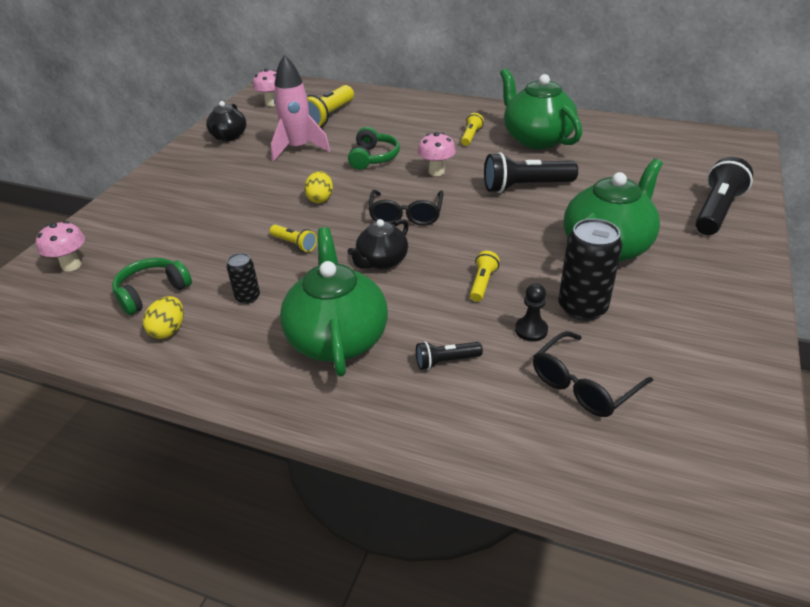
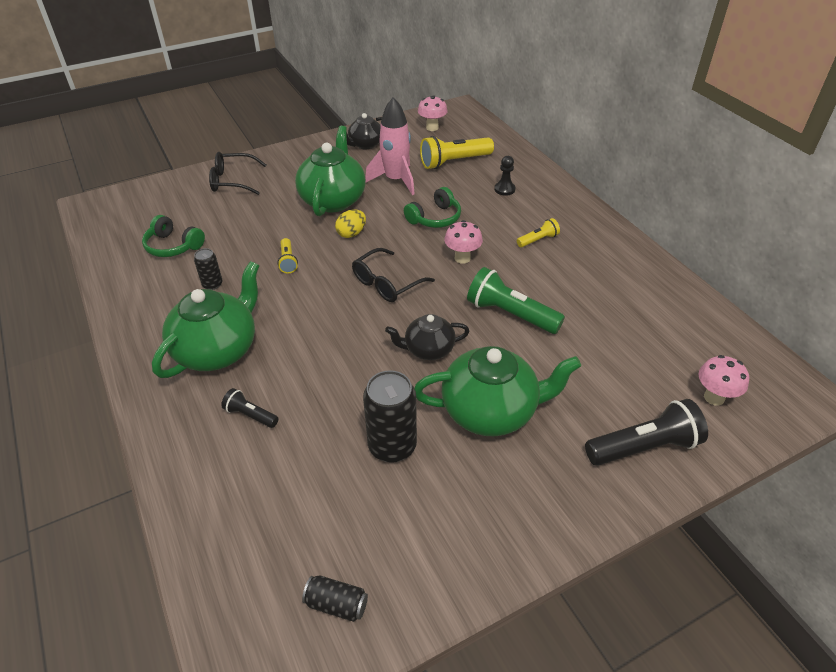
camera: 40 degrees right, 5 degrees up
(71, 265) = (161, 199): pink mushroom -> pink mushroom (714, 397)
(152, 292) = (173, 246): green headphones -> green headphones turned 150 degrees counterclockwise
(169, 330) = (149, 279): yellow egg -> none
(381, 261) = (319, 311): black teapot -> black teapot (428, 349)
(482, 283) = (356, 375): yellow flashlight -> none
(525, 187) = (510, 314): black flashlight -> green flashlight
(531, 330) = (332, 435): black pawn -> black pawn (504, 189)
(536, 139) = (590, 274): green teapot -> green teapot (333, 200)
(583, 385) = (302, 502): black glasses -> black glasses (232, 181)
(710, 423) = (336, 604): none -> black can

